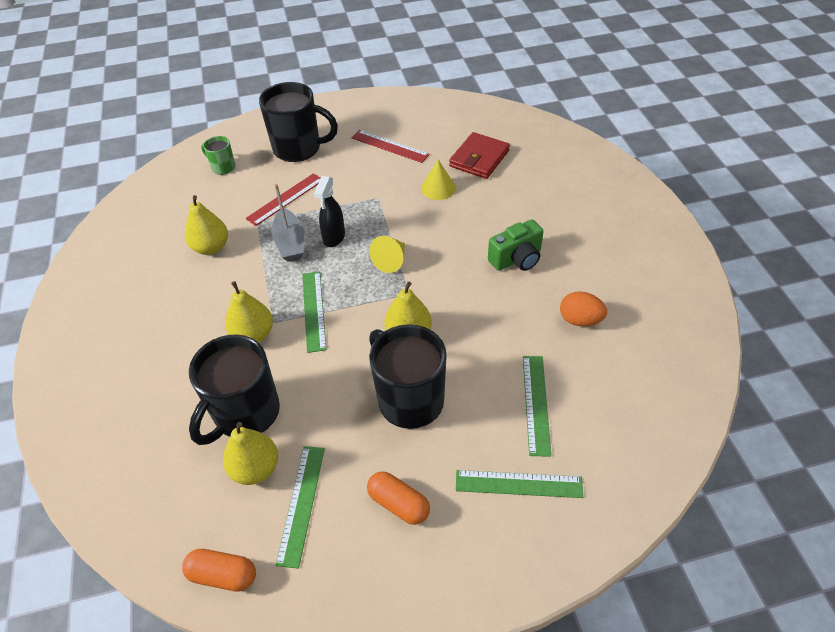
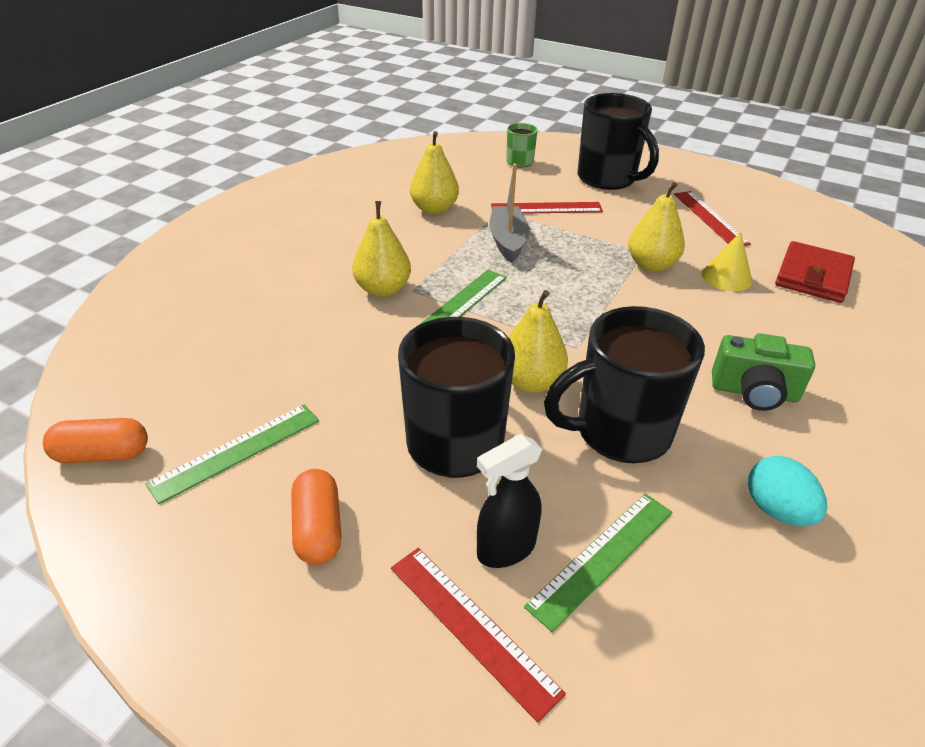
camera: 40 degrees right, 10 degrees down
(223, 575) = (102, 454): orange capsule -> orange capsule turned 60 degrees counterclockwise
(245, 414) = (294, 343): black mug -> black mug (620, 432)
(255, 468) = (243, 392): yellow pear -> yellow pear (651, 265)
(290, 243) = (508, 241): grey boat -> grey boat turned 150 degrees clockwise
(334, 237) = (556, 259): black spray bottle -> black spray bottle (505, 549)
(391, 261) = (592, 309): yellow cone -> none
(479, 158) = (813, 276): red wallet -> red wallet turned 45 degrees counterclockwise
(518, 484) = (472, 627): green ruler -> red ruler
(580, 320) = (777, 510): orange egg -> turquoise egg

